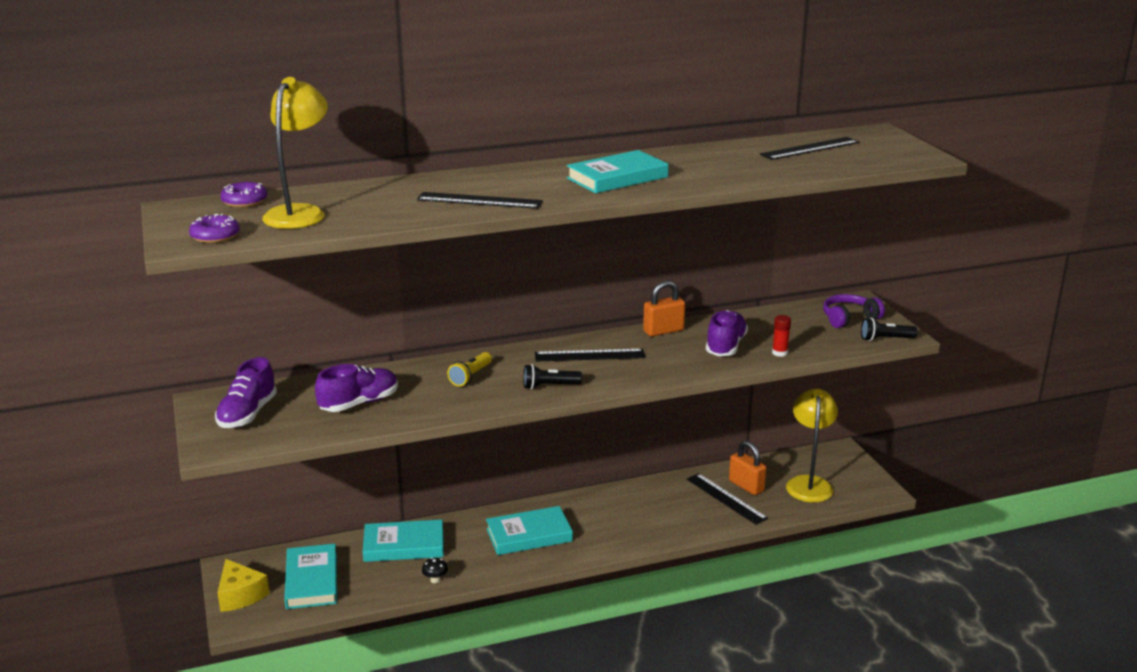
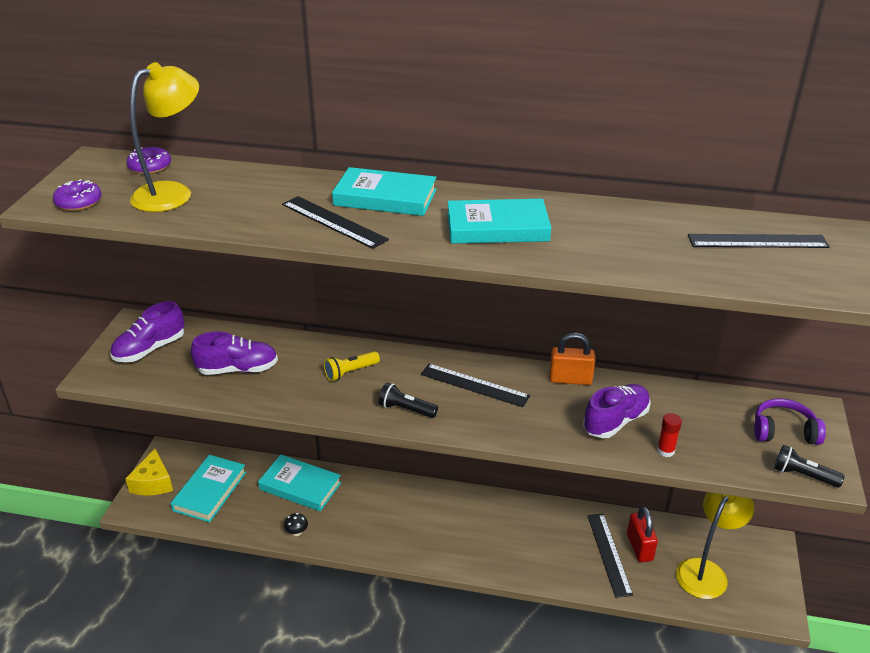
camera: 30 degrees right, 10 degrees up
(529, 535) = (404, 519): turquoise book -> turquoise book (385, 197)
(746, 486) = (639, 547): orange padlock -> red padlock

